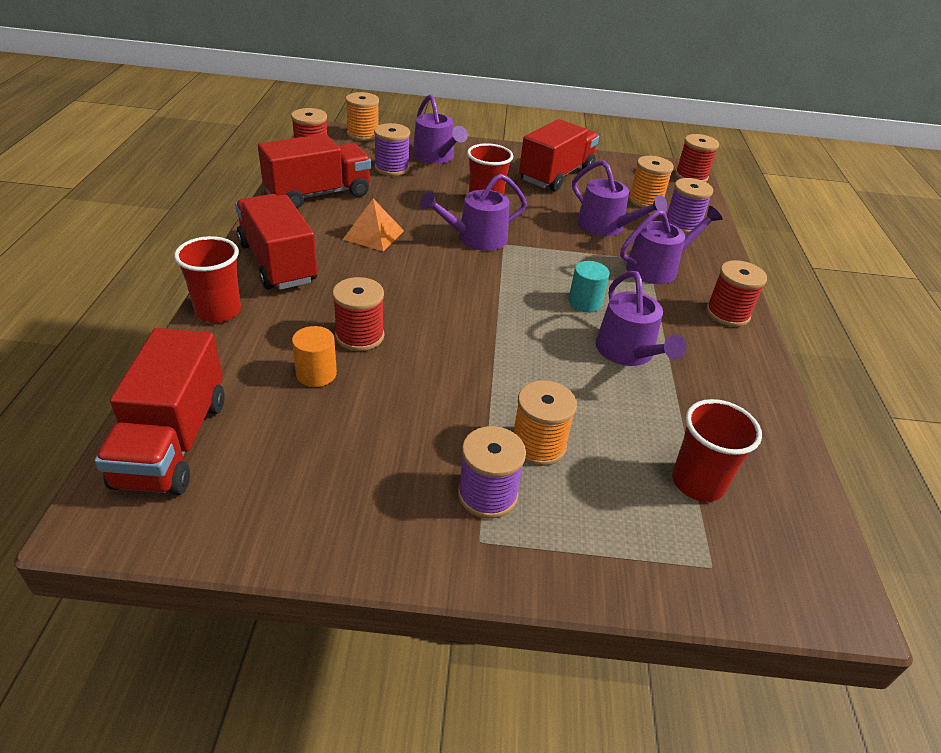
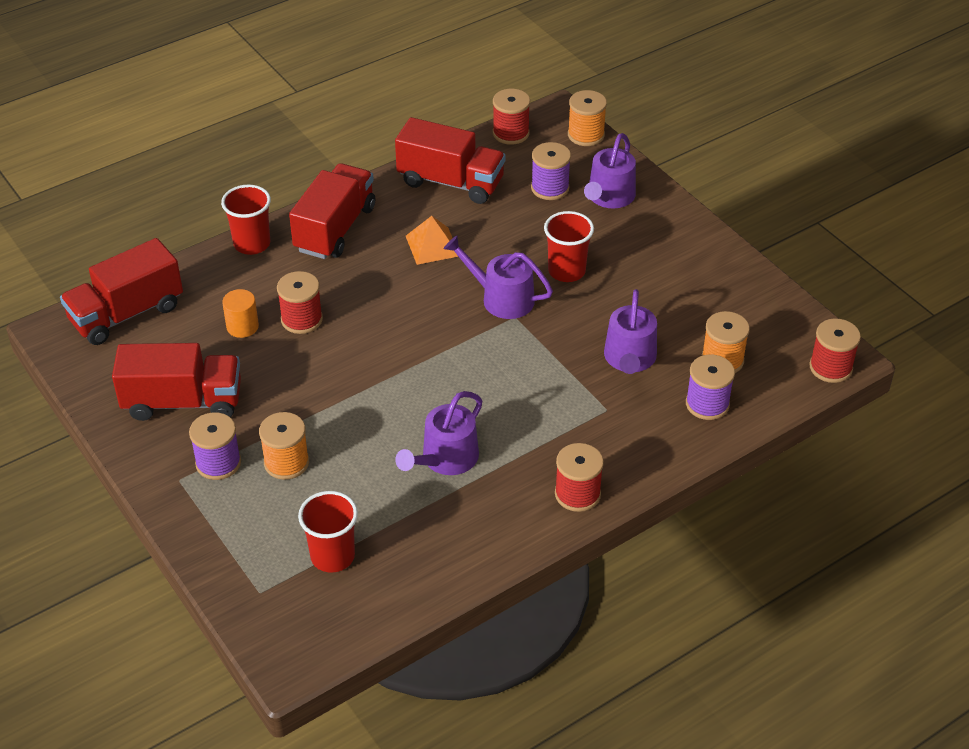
camera: 55 degrees right, 5 degrees up
(556, 175) = (687, 282): red truck -> red truck (183, 402)
(585, 302) = (485, 404): turquoise cylinder -> none
(657, 268) = (599, 421): purple watering can -> none

